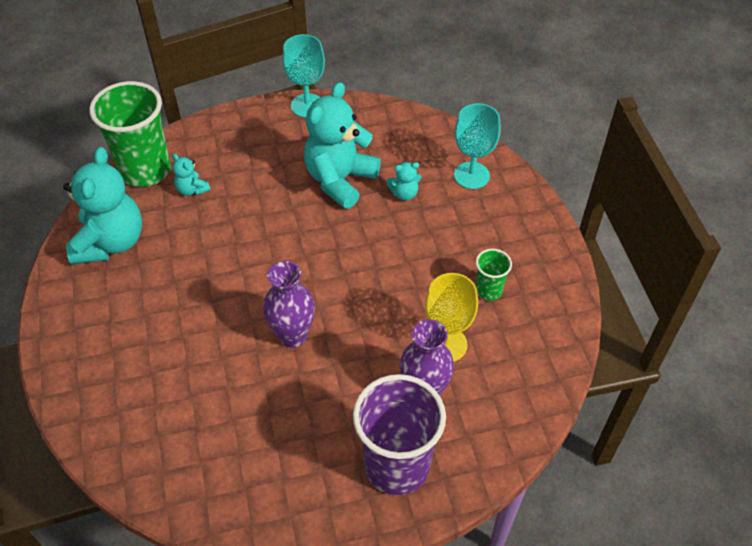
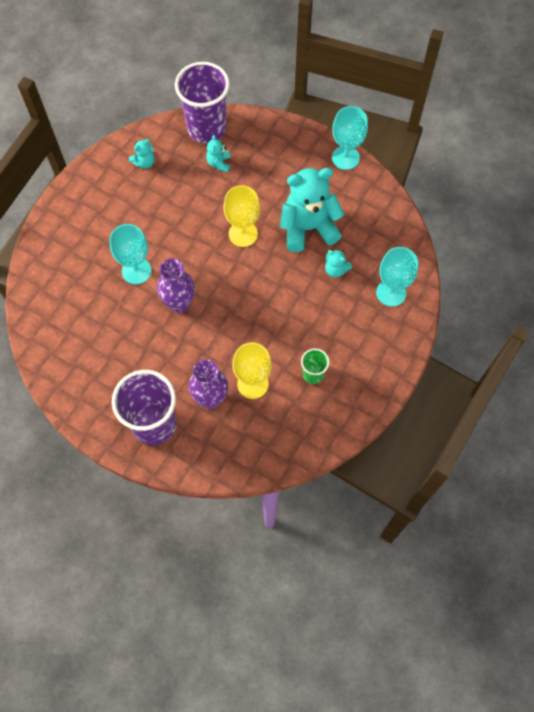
camera: 45 degrees right, 15 degrees up
(111, 242) = (144, 162): turquoise teddy bear -> turquoise teddy bear, size x0.44
(145, 170) = (206, 128): green cup -> purple cup
(213, 342) = (136, 271): none -> turquoise goblet
(285, 229) = (243, 234): none -> yellow goblet

